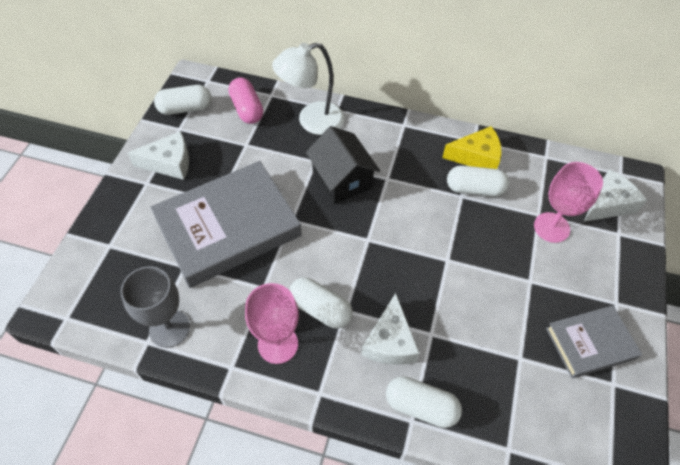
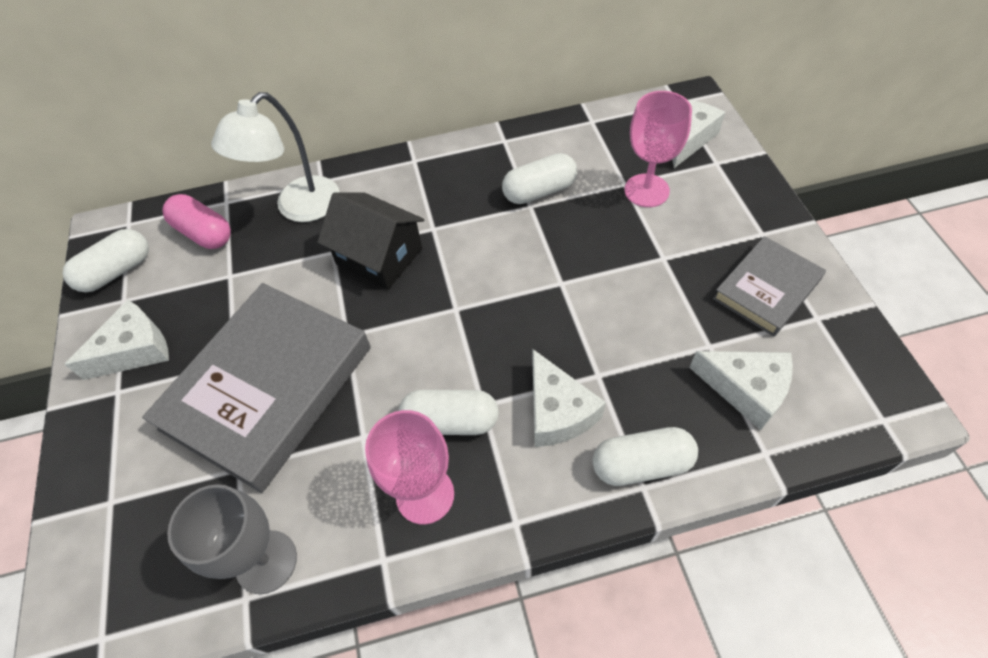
camera: 25 degrees left, 0 degrees up
(476, 156) = (518, 156): yellow cheese -> none
(525, 401) = (745, 389): none -> white cheese

